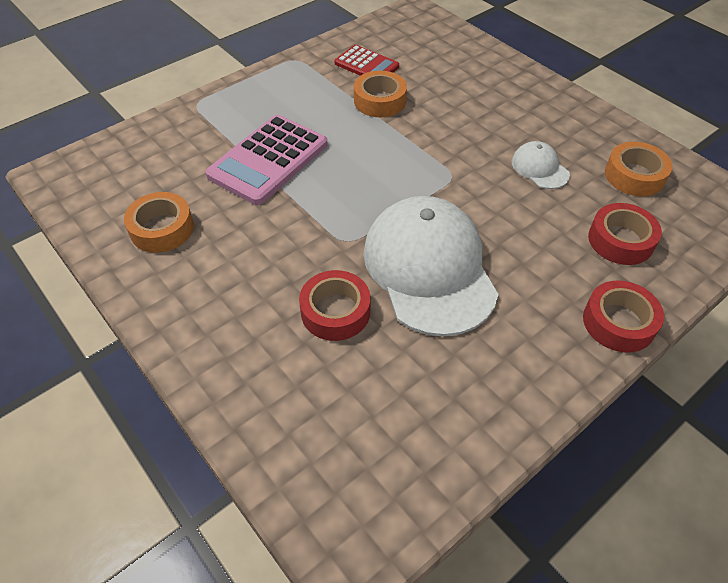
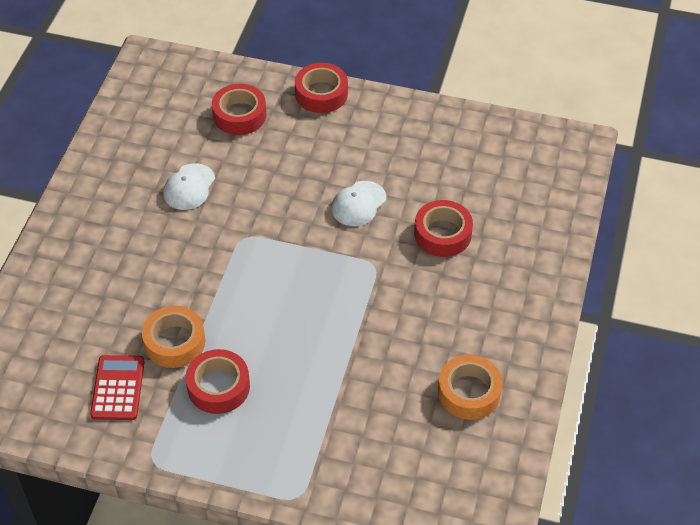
camera: 125 degrees left, 0 degrees up
(268, 160) = (329, 375): pink calculator -> none
(319, 105) = (218, 387): none -> red tape
(429, 268) = (358, 204): white cap -> white cap, size x0.44
(634, 176) = (154, 129): orange tape -> none

